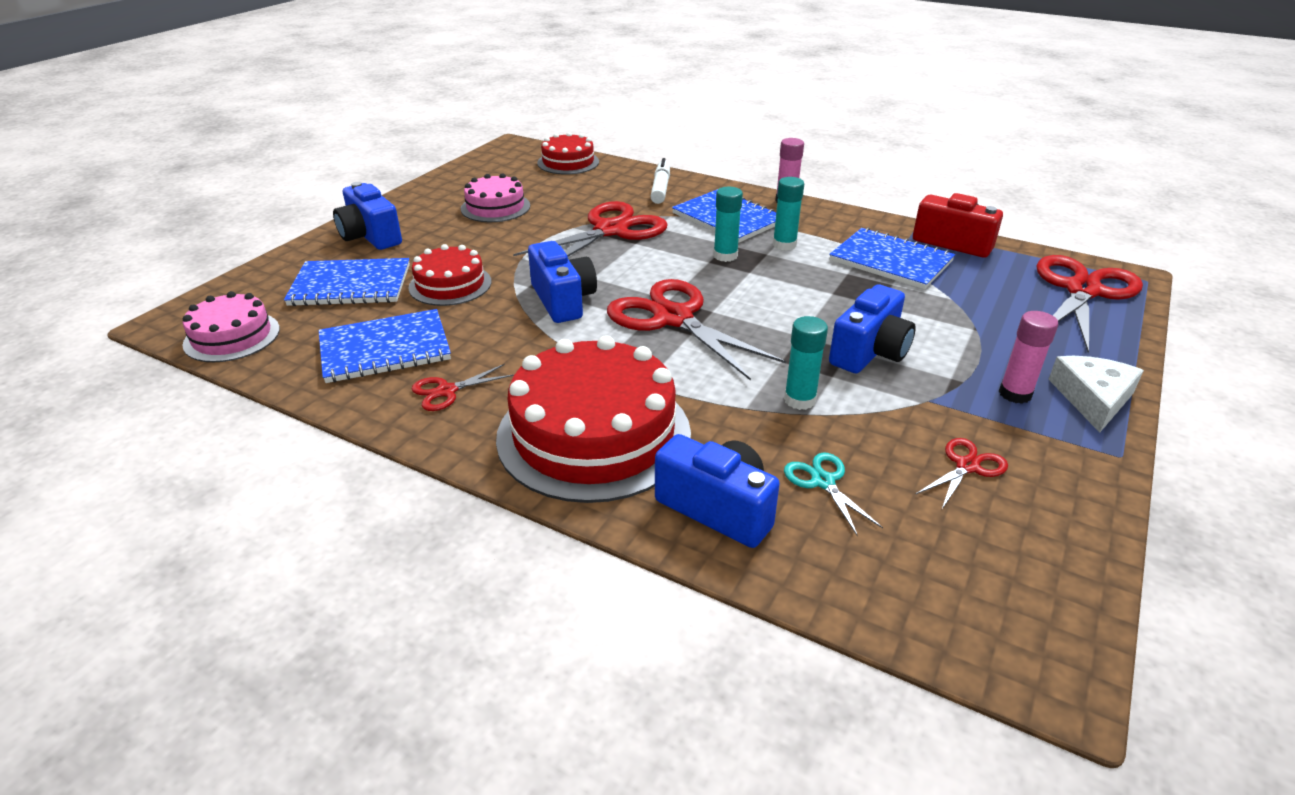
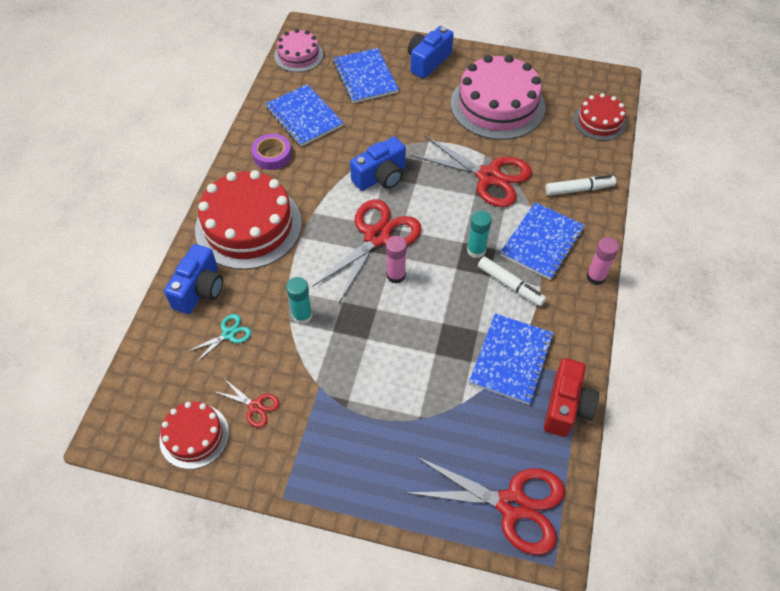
camera: 75 degrees right, 20 degrees up
(447, 391) = (272, 155): red scissors -> purple tape
(450, 284) = (381, 119): red cake -> red cake (194, 436)
(495, 207) = (497, 105): pink cake -> pink cake, size x1.84
(784, 245) = (510, 285): turquoise glue stick -> white marker
(870, 352) = (367, 350): blue camera -> none
(1015, 394) = (339, 438): pink glue stick -> pink glue stick (396, 275)
(1092, 398) = (346, 489): white cheese -> none

